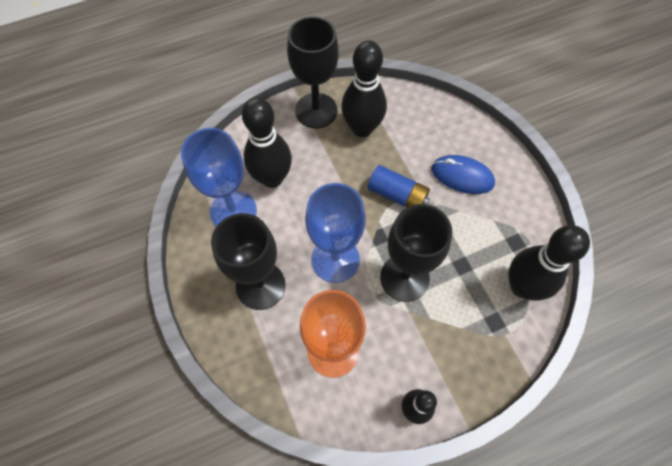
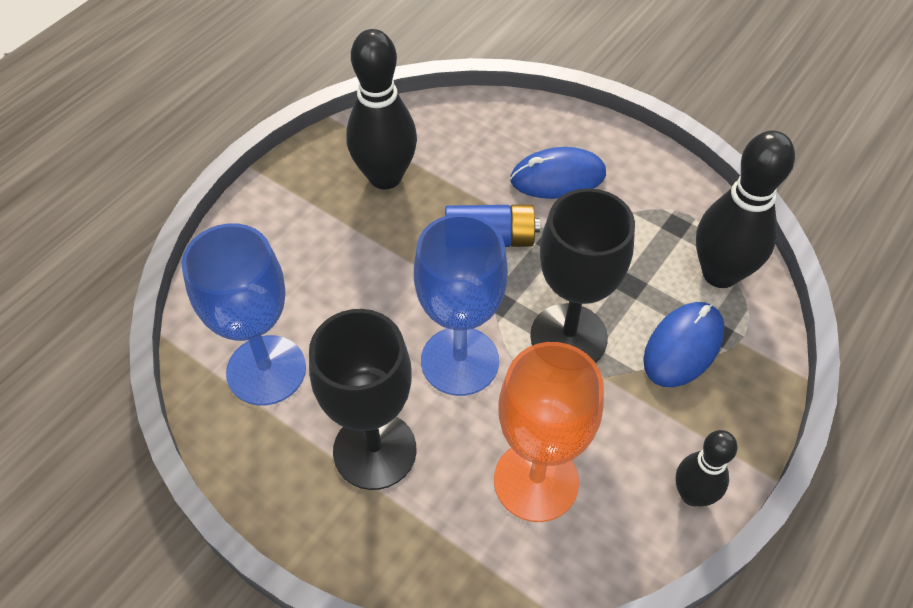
camera: 30 degrees left, 10 degrees down
(272, 178) = (297, 298): black bowling pin -> none
(316, 110) = (304, 182): black goblet -> none
(468, 319) = (683, 346): none -> blue mouse

